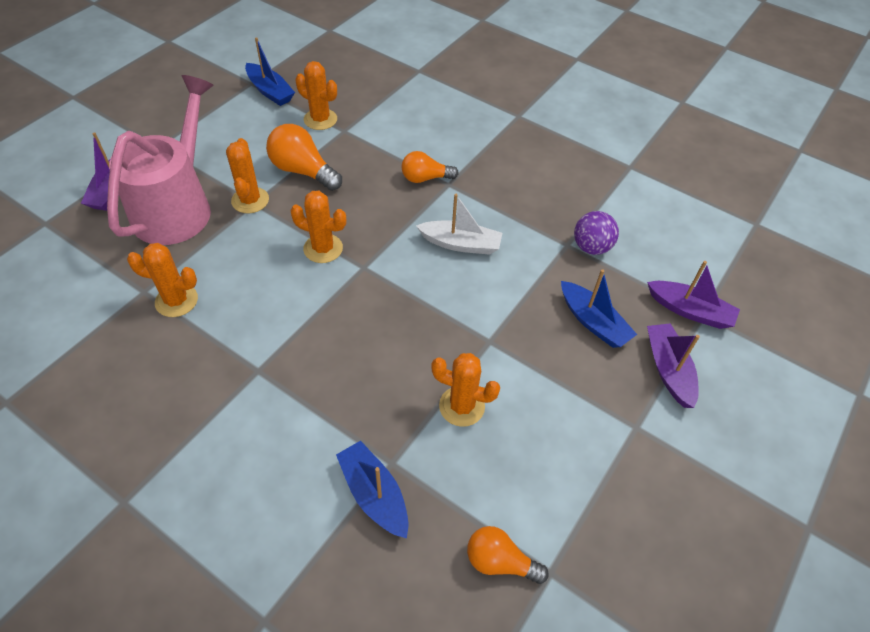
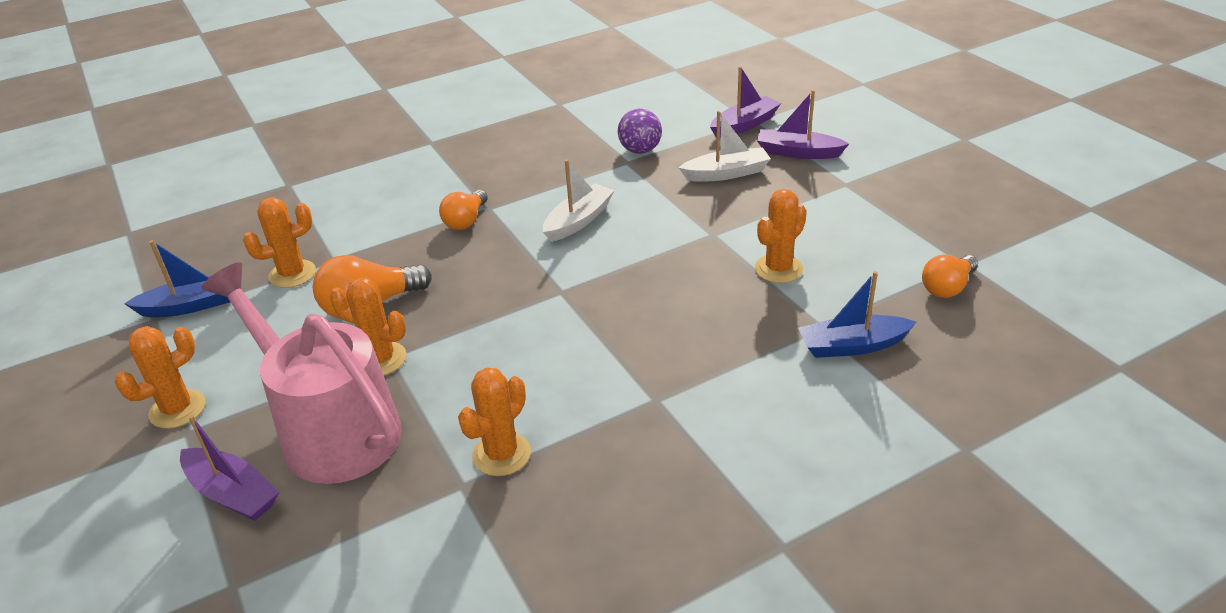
camera: 60 degrees left, 15 degrees down
(323, 248) = (510, 315): orange cactus -> orange cactus (177, 409)
(593, 322) = (726, 173): blue boat -> white boat

